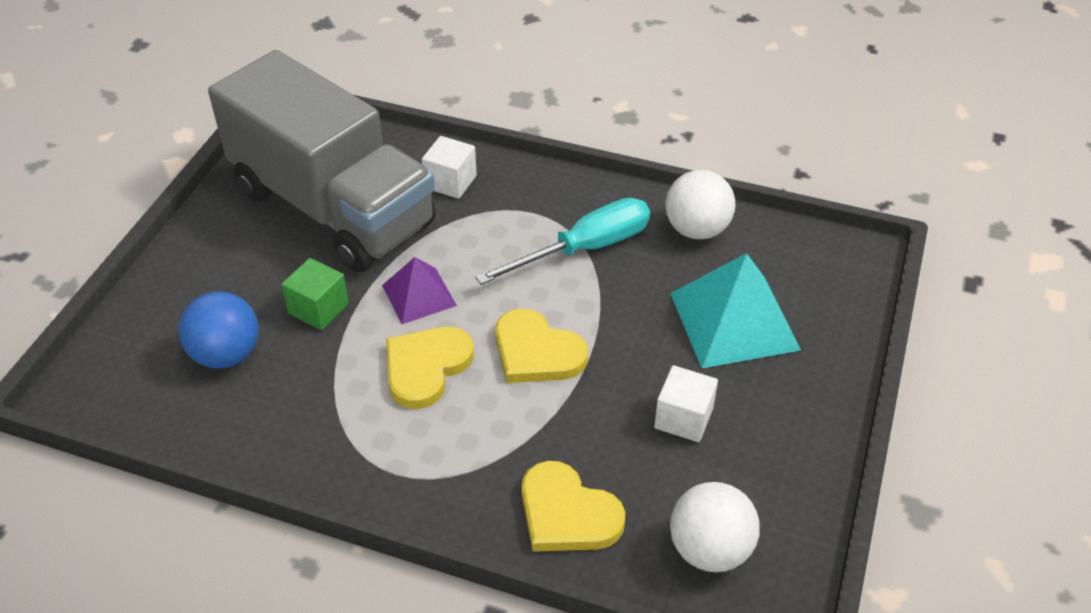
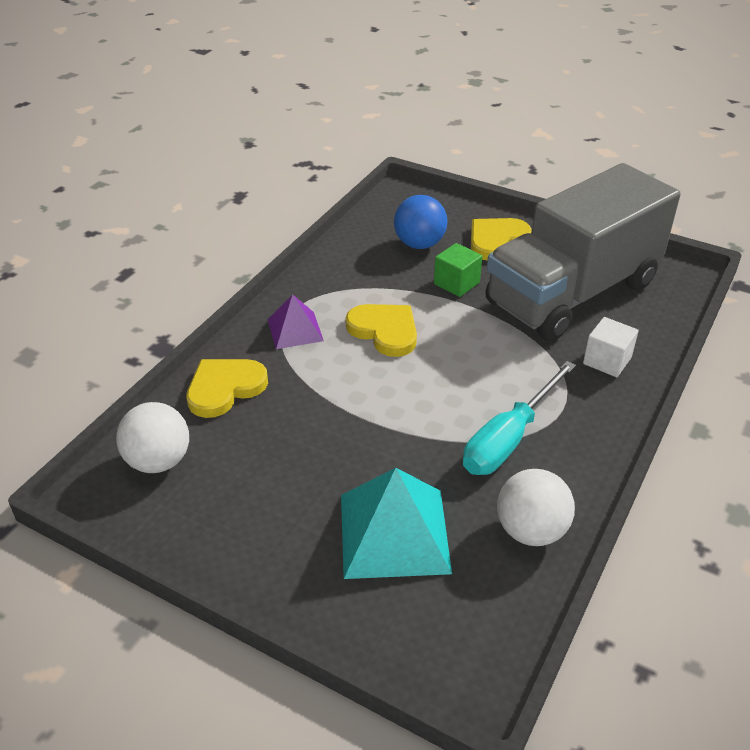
camera: 100 degrees right, 5 degrees down
(419, 295) = (463, 332): purple pyramid -> purple pyramid (295, 330)
(536, 352) = (386, 391): yellow heart -> yellow heart (496, 241)
(585, 249) = (509, 438): turquoise screwdriver -> turquoise screwdriver turned 60 degrees clockwise
(683, 418) = (289, 471): white cube -> none

